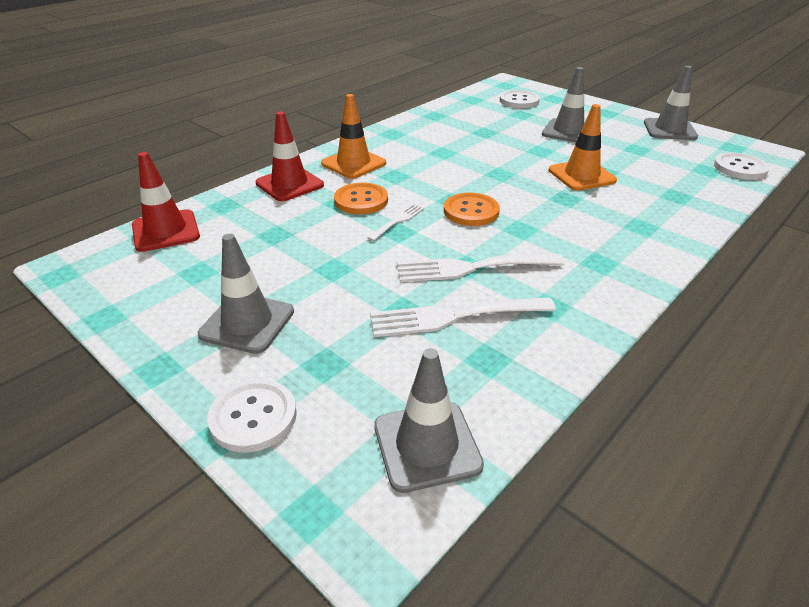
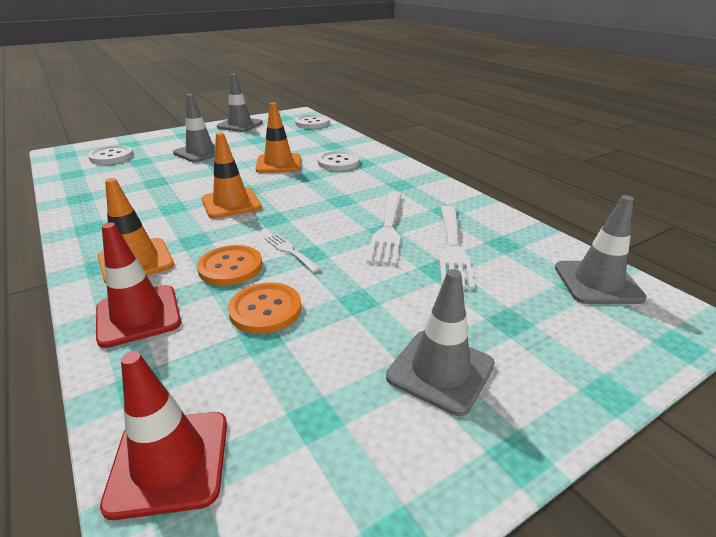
camera: 75 degrees left, 5 degrees down
(253, 417) = (586, 372): white button -> white button (338, 162)
(469, 174) = (231, 203): none -> orange traffic cone
(471, 211) = (299, 214): orange button -> orange button (265, 309)

